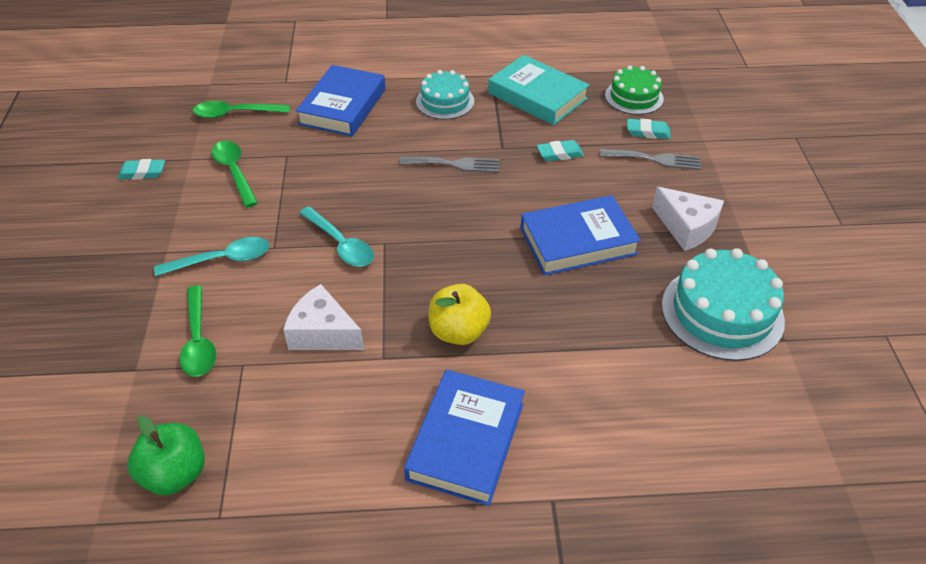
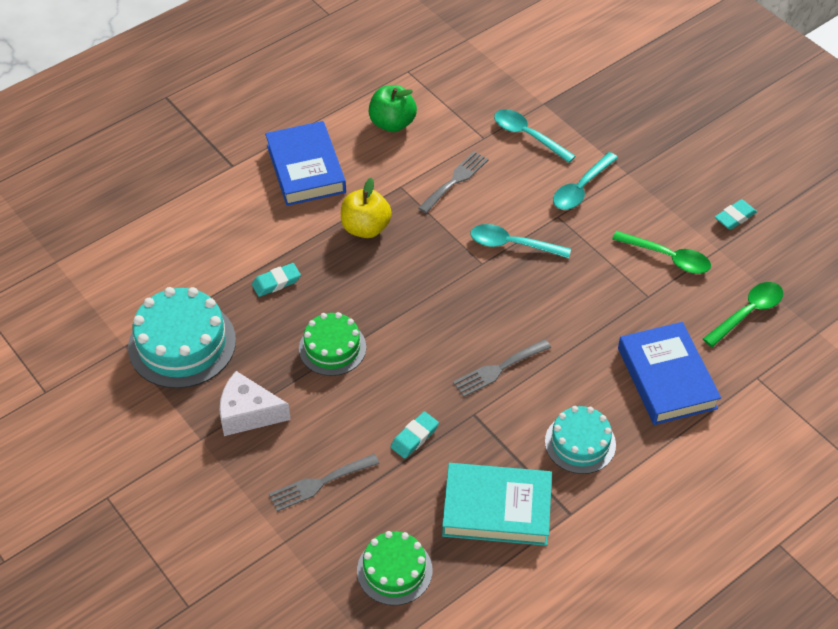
camera: 145 degrees right, 5 degrees up
(175, 474) = (453, 74): green apple -> green apple (392, 123)
(198, 340) = (528, 136): green spoon -> turquoise spoon
(323, 333) = (455, 180): white cheese -> grey fork
(578, 241) = (332, 348): blue book -> green cake
(647, 132) = (348, 520): turquoise eraser -> turquoise eraser (276, 282)

